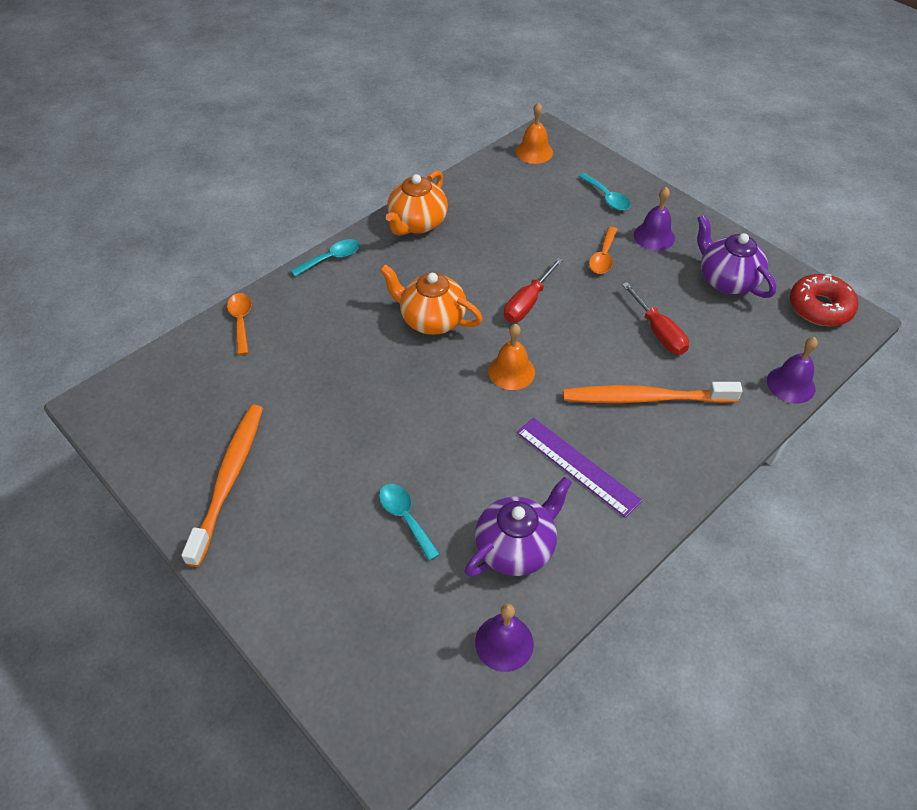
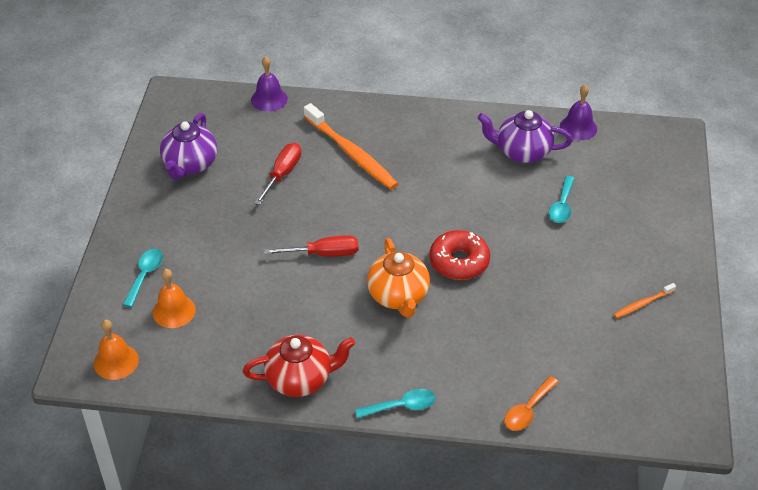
camera: 130 degrees left, 5 degrees down
(229, 479) = (642, 304): orange toothbrush -> orange toothbrush, size x0.48
(331, 258) = (402, 406): turquoise spoon -> turquoise spoon turned 150 degrees clockwise
(417, 223) = (300, 379): orange teapot -> red teapot
(511, 371) = (399, 225): orange bell -> orange bell (174, 311)
(577, 466) = (439, 156): purple ruler -> none
(603, 257) = (228, 239): orange spoon -> none
(654, 236) = (173, 224): purple bell -> none
(820, 307) = (176, 112): red donut -> red donut (459, 261)

